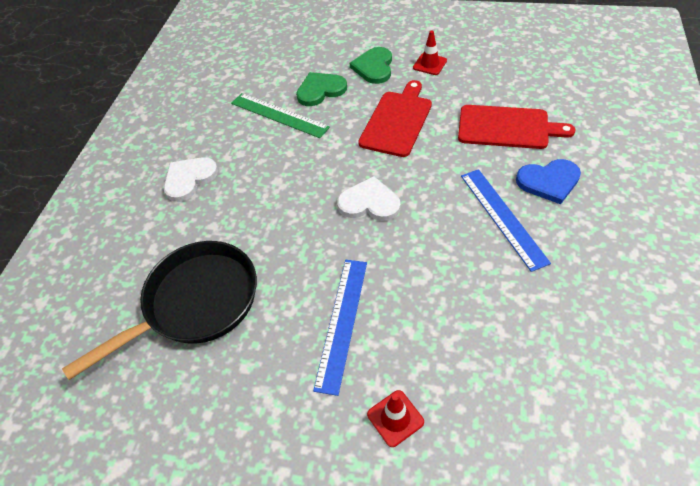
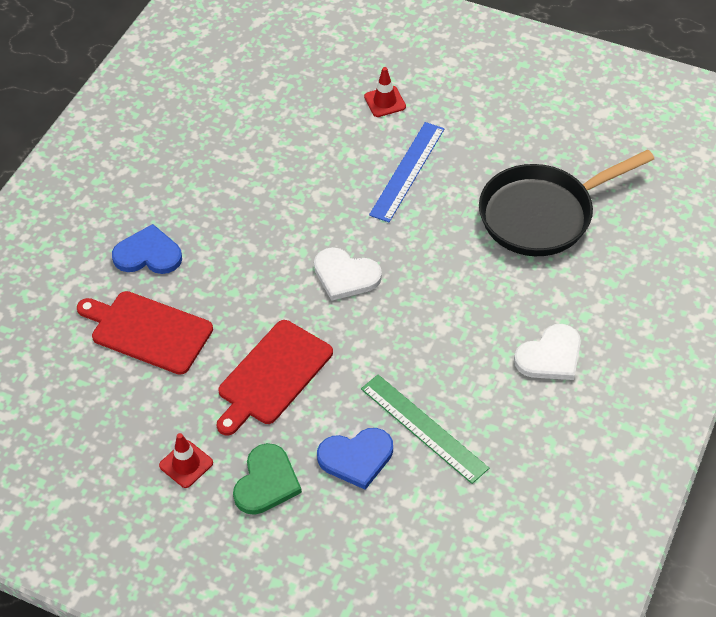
camera: 170 degrees left, 0 degrees up
(320, 90) = (356, 458): green heart -> blue heart
(503, 217) = (217, 229): blue ruler -> none

